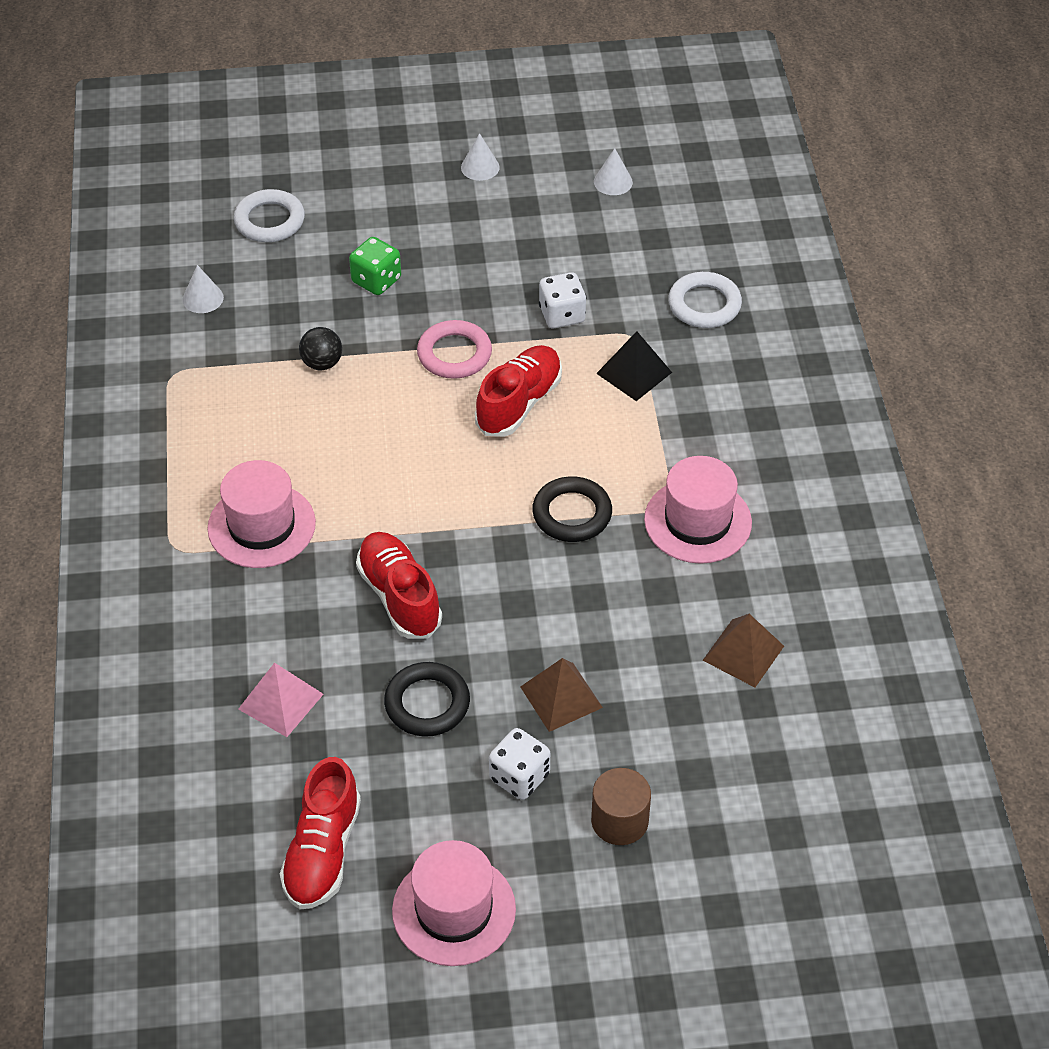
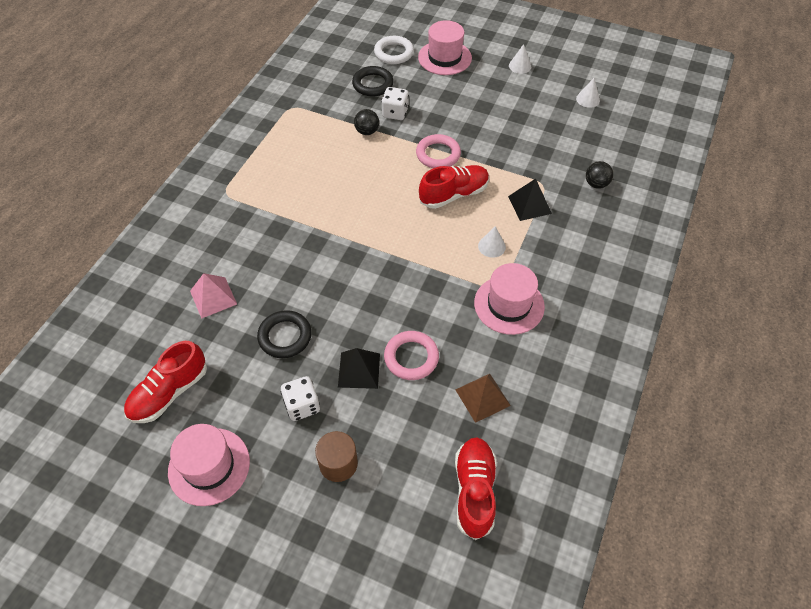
camera: 30 degrees right, 5 degrees up
(203, 298) = (333, 77): white cone -> white cone (491, 246)
(261, 526) = (275, 200): pink hat -> pink hat (444, 58)
(376, 280) = (425, 101): green dice -> none
(399, 596) = (315, 270): red shoe -> red shoe (474, 491)
(561, 697) = (359, 370): brown pyramid -> black pyramid
(562, 315) = (510, 157): white dice -> white dice (395, 113)
(572, 514) = (440, 267): black ring -> black ring (373, 84)
(618, 648) = (411, 357): none -> pink ring
(704, 305) = (596, 184): white ring -> black ball

